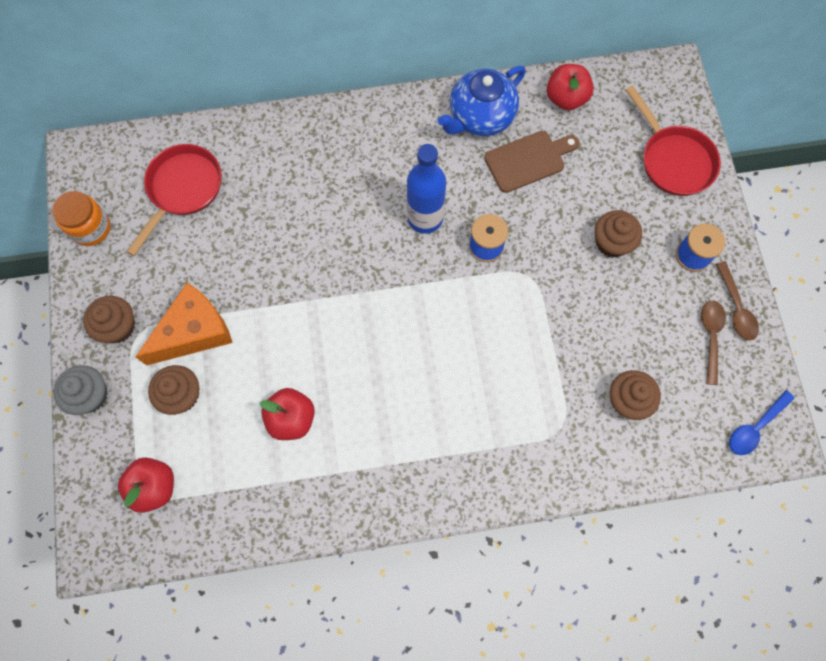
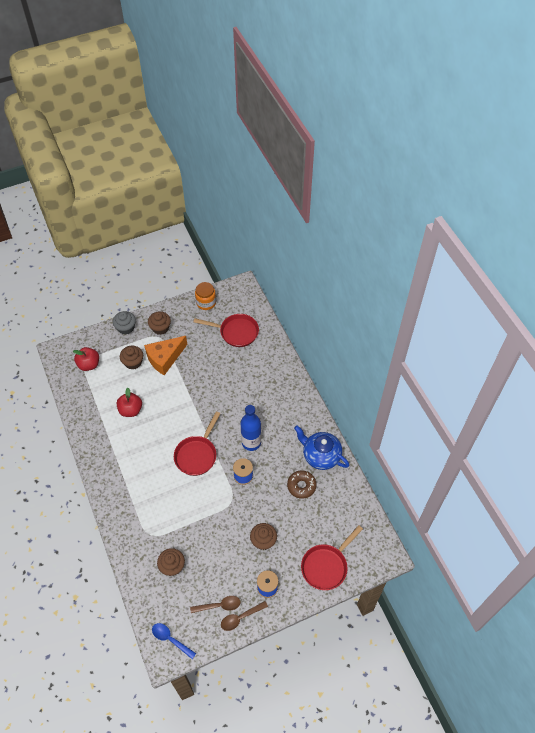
camera: 75 degrees right, 15 degrees down
(194, 332) = (165, 358): orange cheese -> orange cheese turned 105 degrees clockwise
(424, 314) = (197, 455): none -> red pan
(528, 160) = (301, 486): brown cutting board -> brown donut
(566, 98) = (348, 498): red apple -> none

